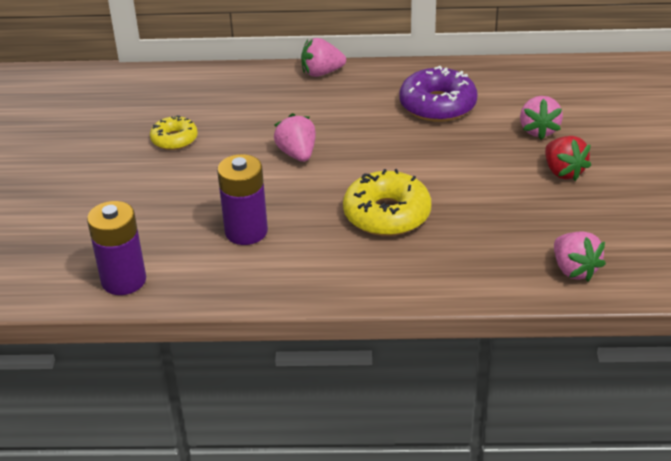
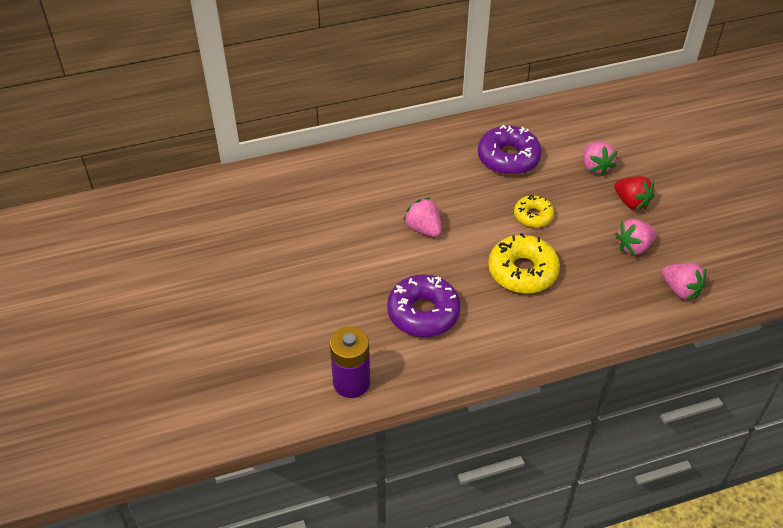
camera: 20 degrees left, 10 degrees up
(174, 139) = (315, 235): yellow donut -> yellow donut (533, 216)
(246, 232) = (423, 313): purple battery -> purple donut
(322, 73) = (400, 143): pink strawberry -> pink strawberry (634, 247)

